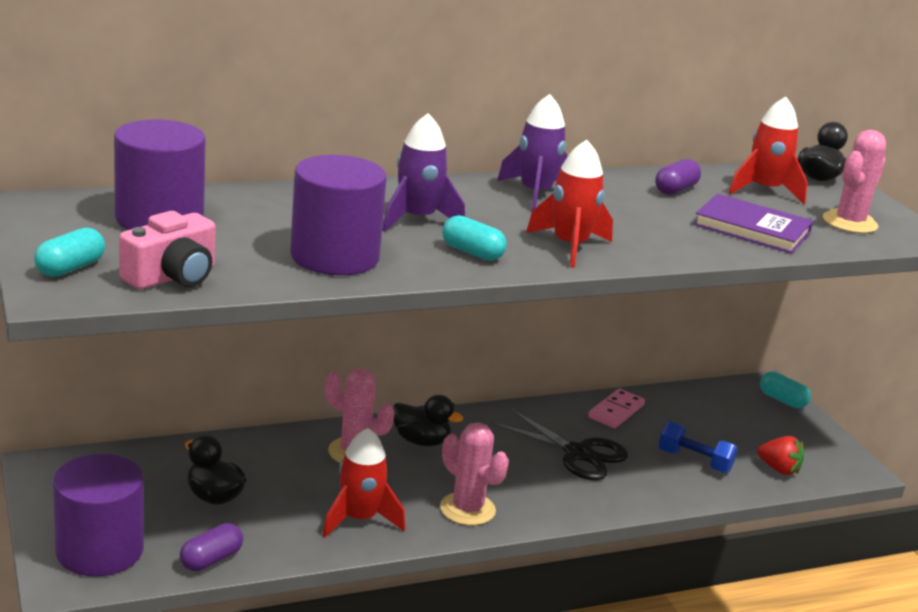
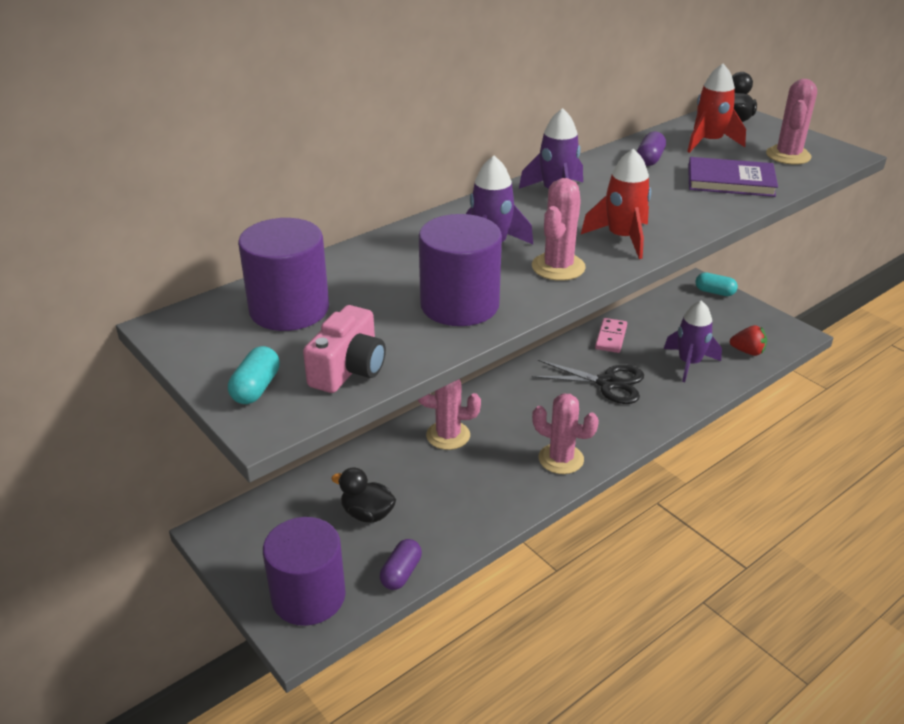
camera: 15 degrees left, 10 degrees up
(359, 519) = (489, 495): red rocket -> none
(421, 441) = (491, 409): black duck -> none
(472, 253) = (558, 267): turquoise capsule -> pink cactus
(694, 461) = (689, 363): blue dumbbell -> purple rocket

